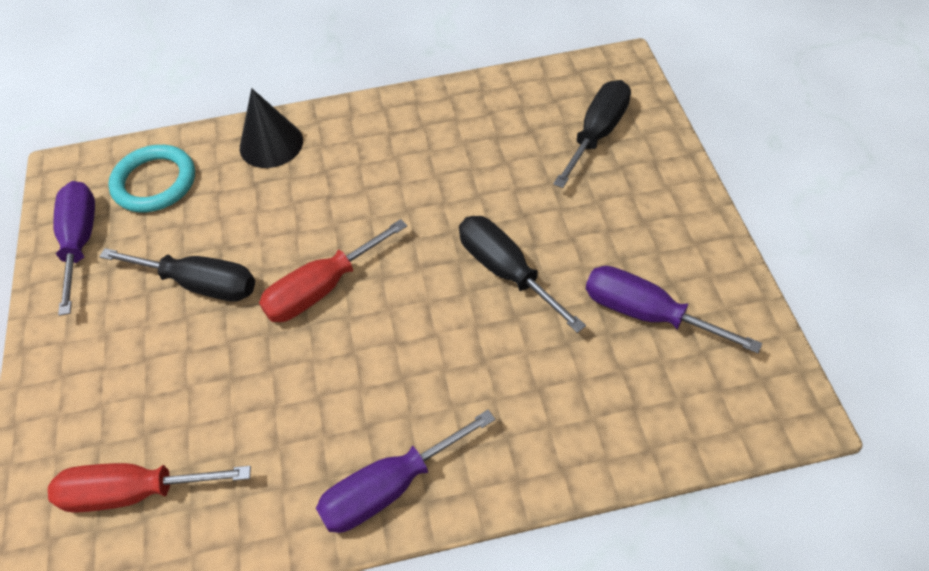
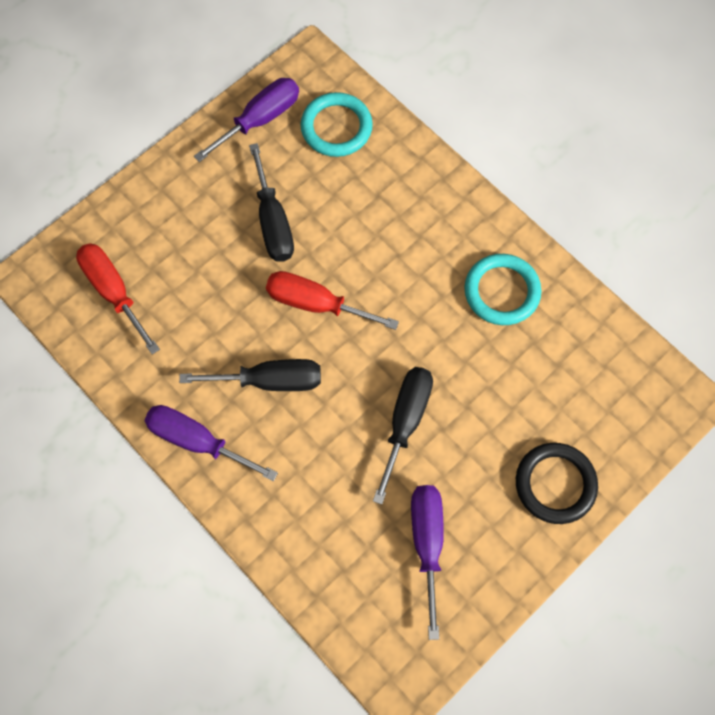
camera: 55 degrees right, 15 degrees up
(271, 144) = (420, 180): black cone -> none
(430, 136) = (501, 291): none -> turquoise ring
(597, 133) = (587, 420): black screwdriver -> black screwdriver (270, 380)
(645, 184) = (555, 484): none -> black ring

